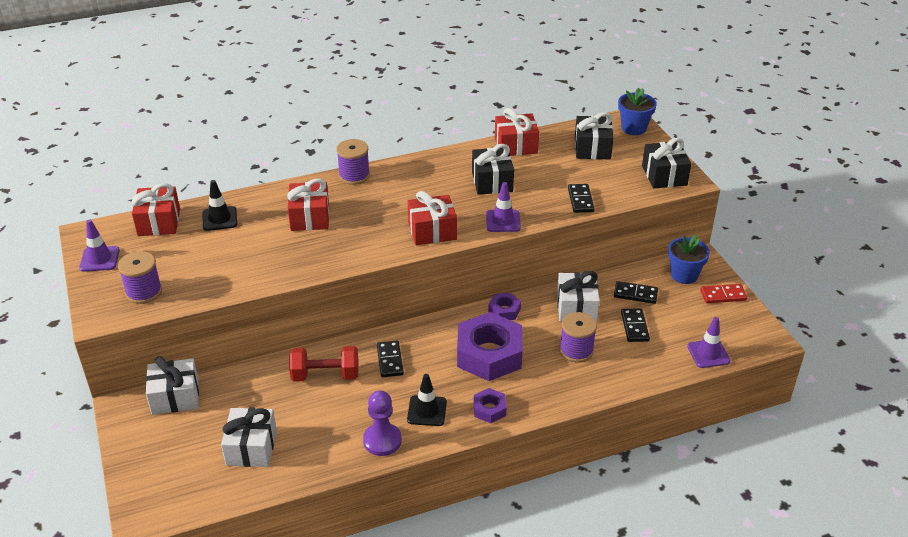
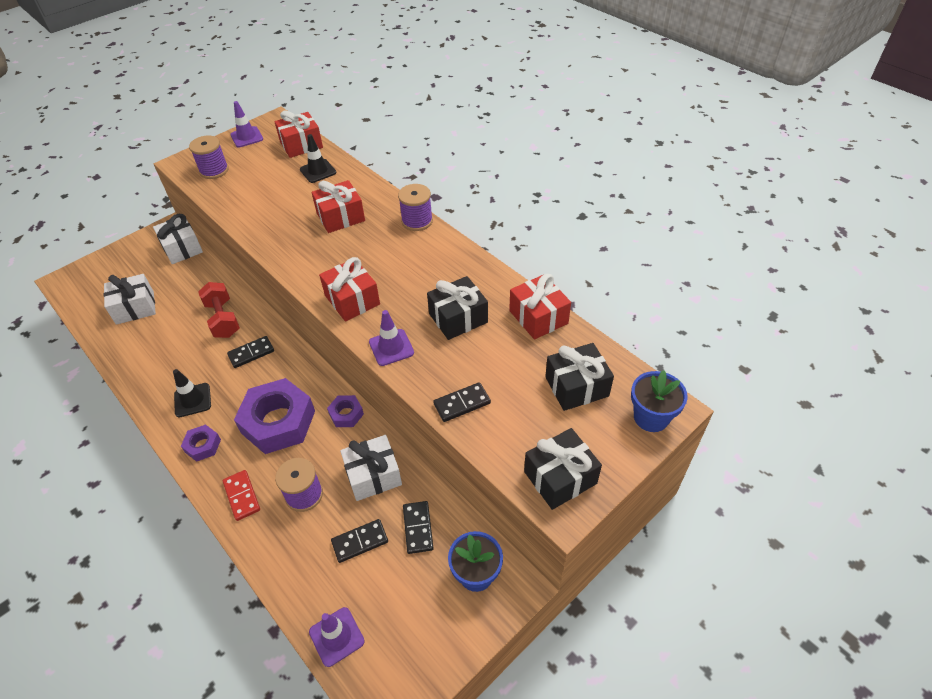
camera: 70 degrees right, 10 degrees up
(382, 440) = (152, 382): purple pawn -> none
(723, 295) = (454, 631): red domino -> red domino (242, 496)

